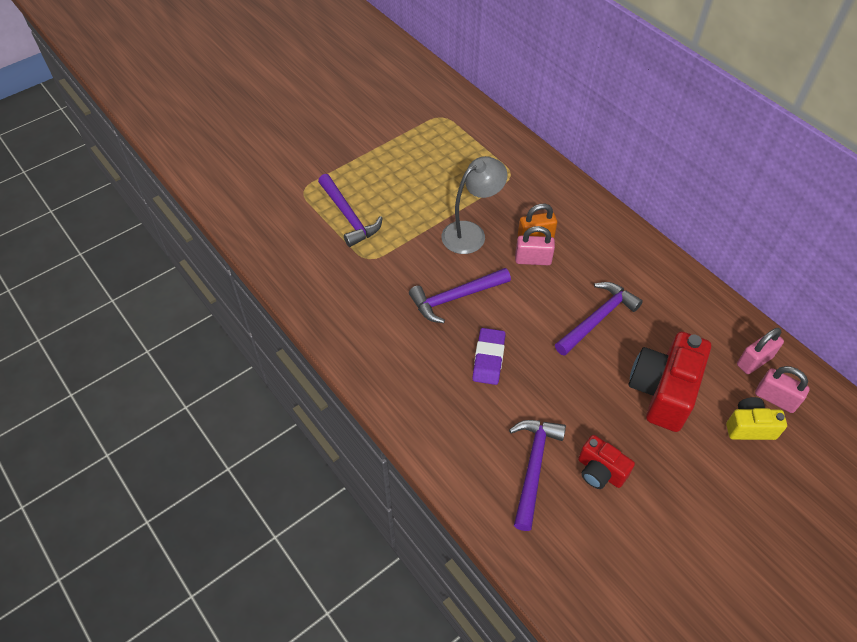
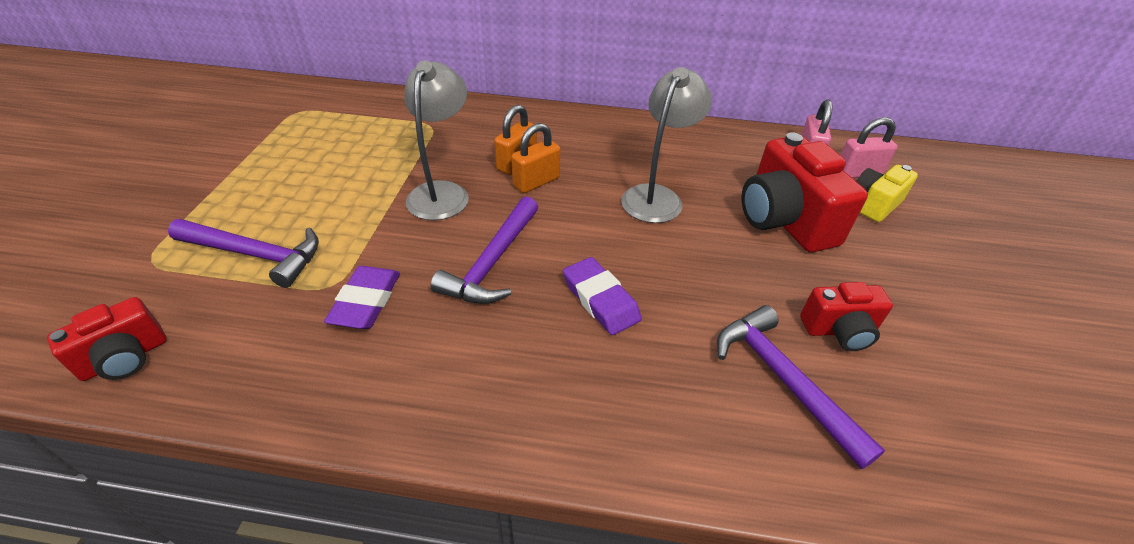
camera: 45 degrees left, 10 degrees down
(265, 241) = (125, 358): none -> red camera
(376, 279) = (366, 301): none -> purple eraser
(533, 260) = (536, 182): pink padlock -> orange padlock
(598, 319) = (656, 196): purple hammer -> grey lamp

